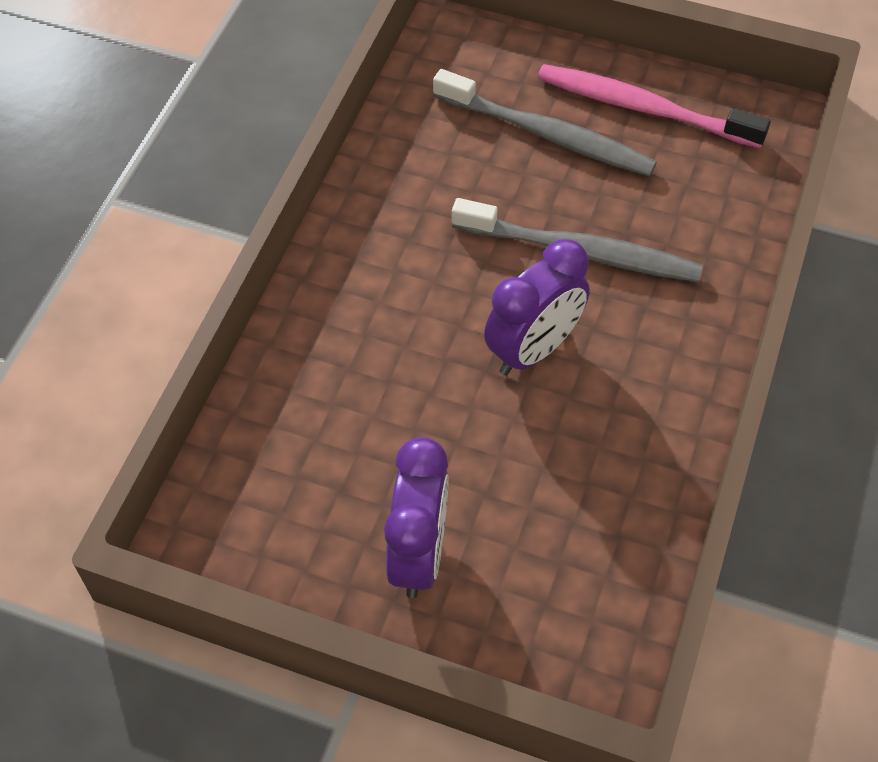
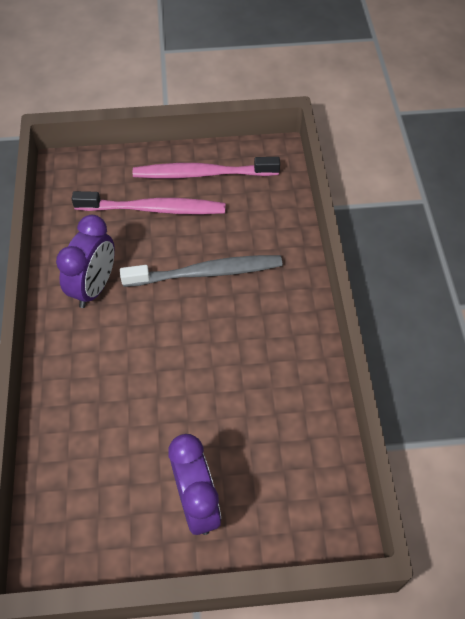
camera: 25 degrees left, 0 degrees up
(533, 350) = (206, 344): purple clock -> purple clock (94, 287)
(546, 134) = (153, 209): grey toothbrush -> pink toothbrush

